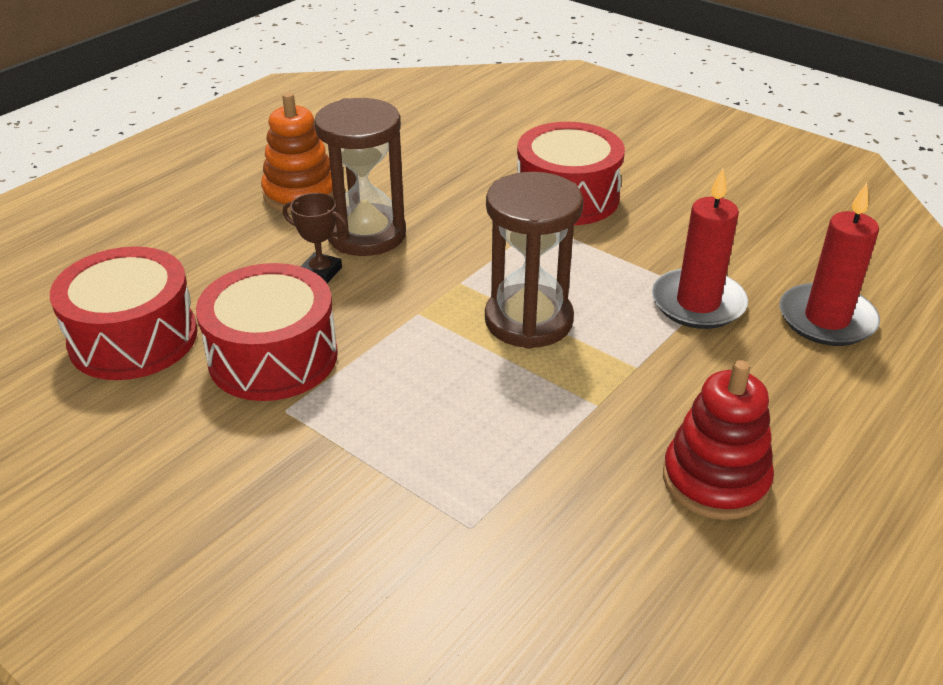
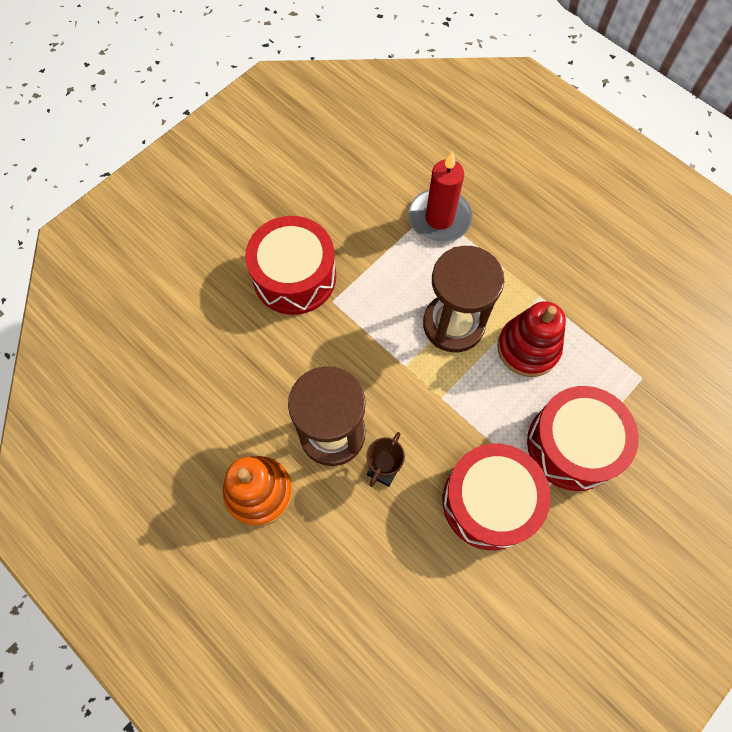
camera: 85 degrees left, 30 degrees up
(133, 338) = (463, 615): red drum -> red drum (572, 445)
(715, 480) = (600, 247): red stacking toy -> red stacking toy (528, 348)
(826, 319) = (460, 153): red candle -> none

